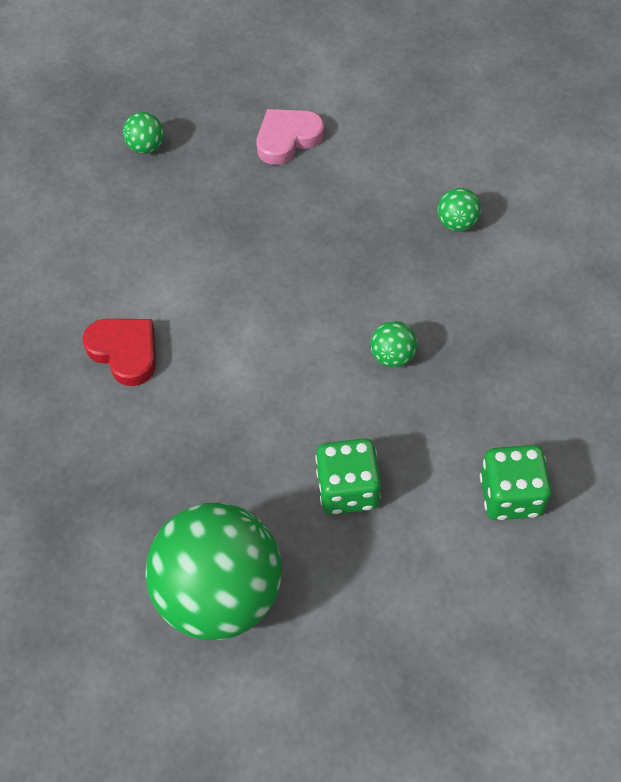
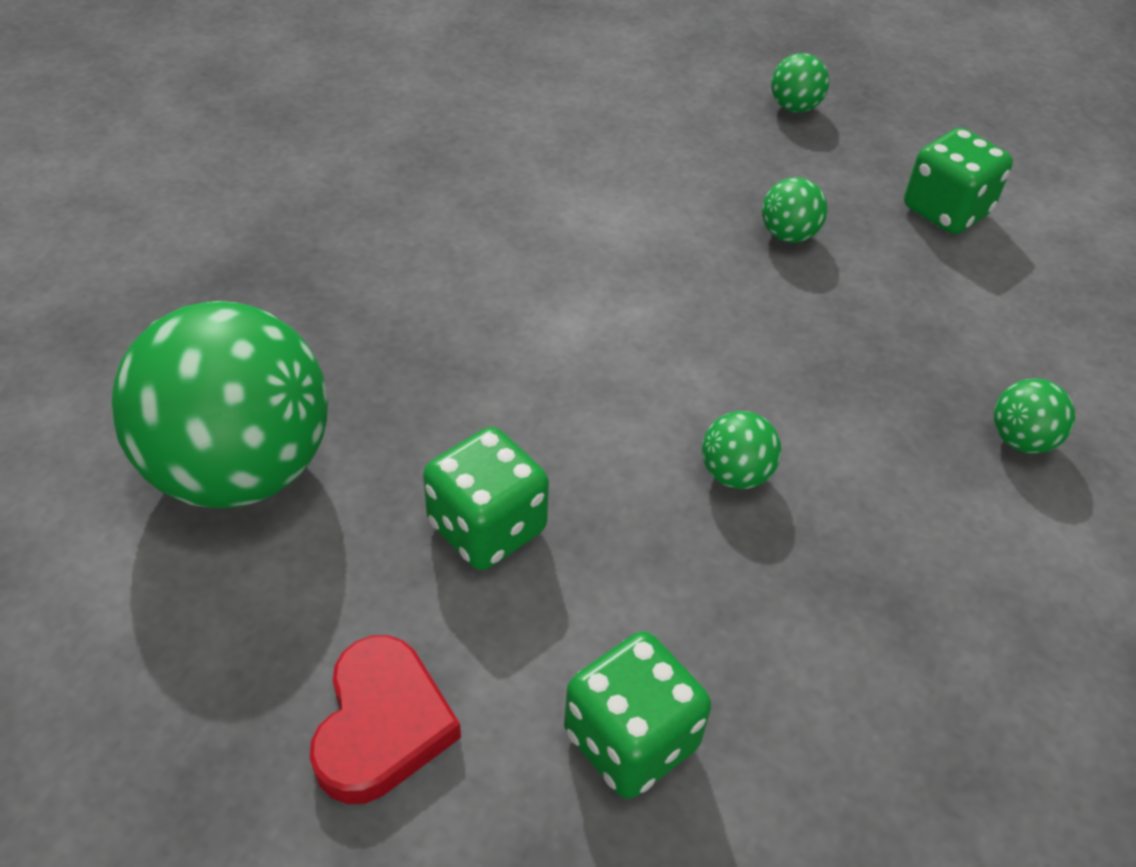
camera: 50 degrees right, 10 degrees down
(125, 352) = (508, 222): red heart -> red heart (382, 725)
(248, 222) = (788, 235): none -> green ball
(287, 139) = (946, 211): pink heart -> green dice

